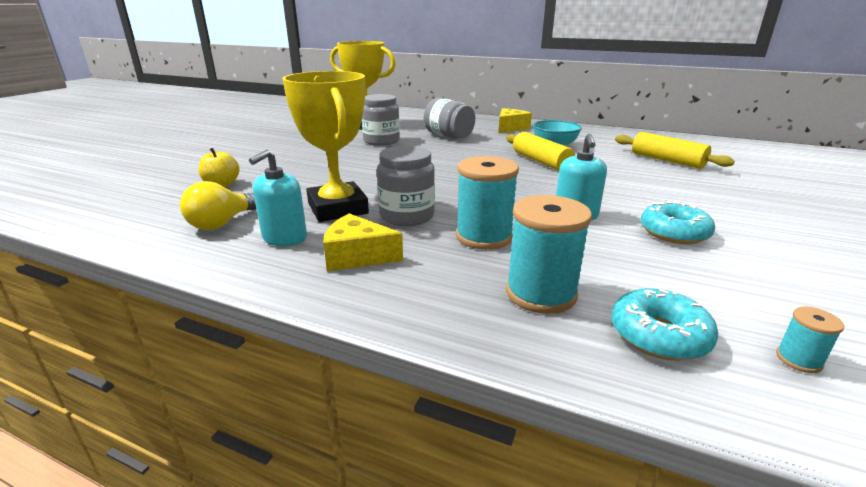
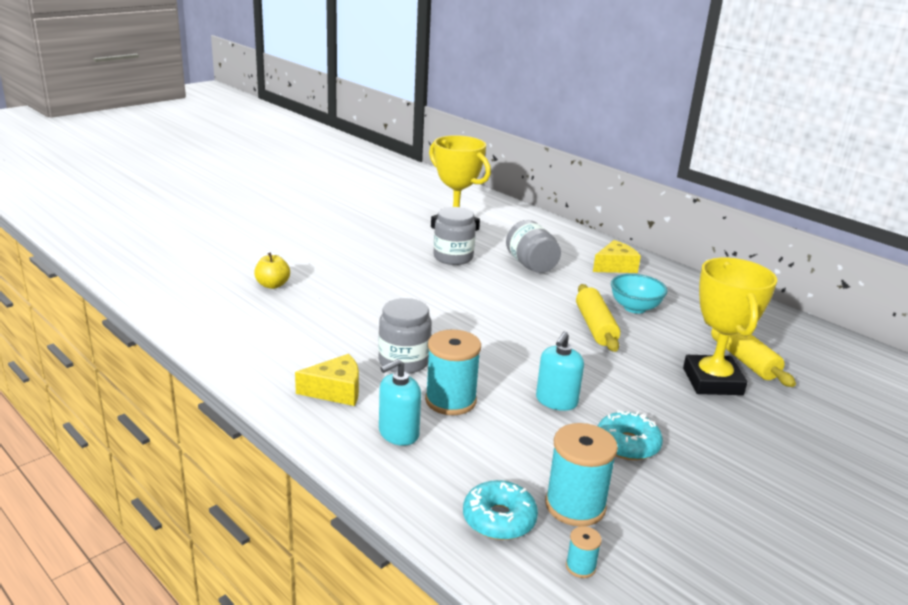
camera: 20 degrees right, 0 degrees up
(222, 223) = (253, 330): yellow light bulb -> none
(284, 238) = (292, 358): turquoise soap dispenser -> turquoise soap dispenser (398, 433)
(337, 208) = (352, 338): yellow trophy -> yellow trophy (712, 381)
(357, 256) = (336, 391): yellow cheese -> yellow cheese turned 135 degrees clockwise
(541, 293) = (446, 463): turquoise spool -> turquoise spool (575, 506)

